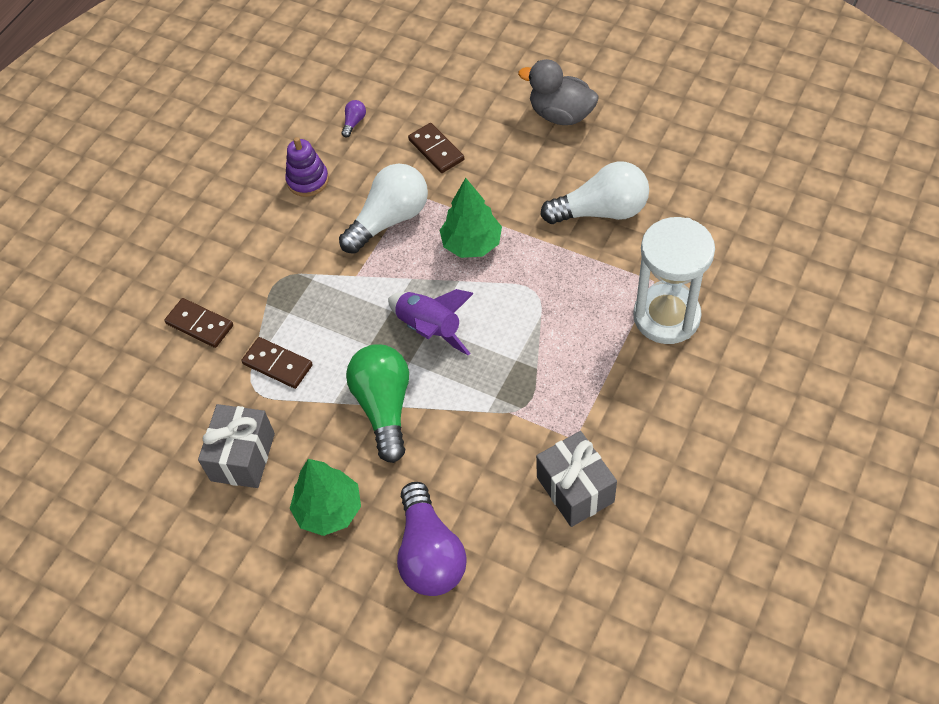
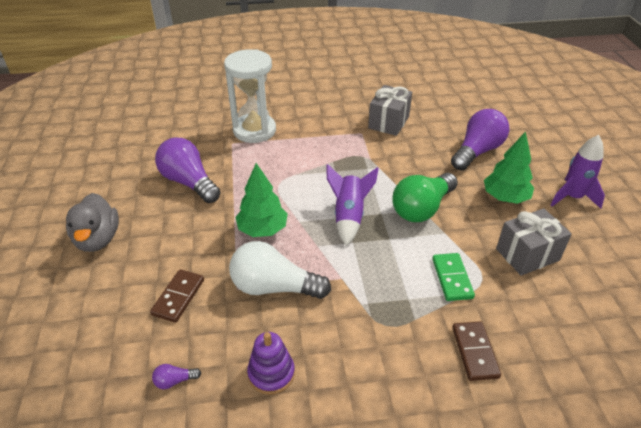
camera: 130 degrees left, 15 degrees down
(267, 589) = (572, 197): none -> purple rocket
(277, 364) = (452, 278): brown domino -> green domino
(601, 211) = (189, 182): white light bulb -> purple light bulb

